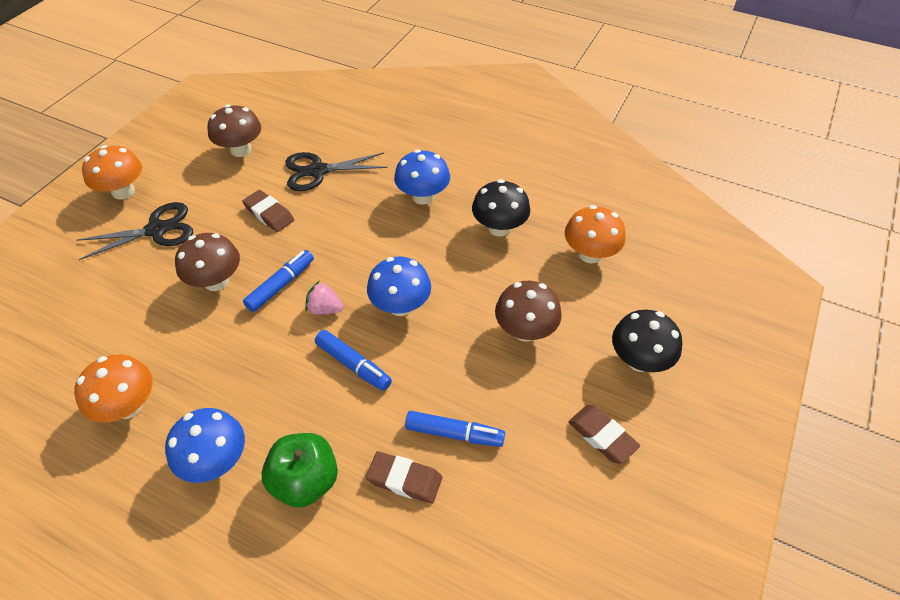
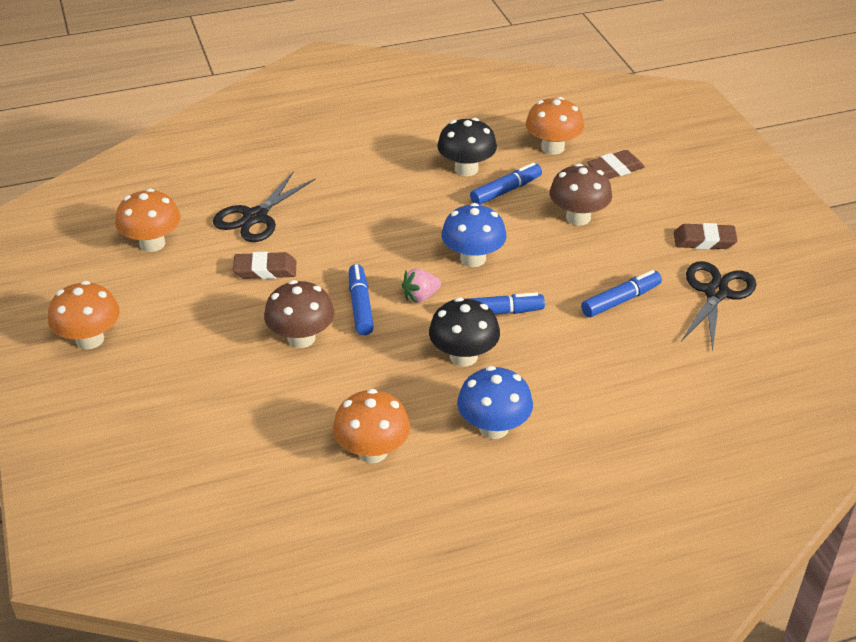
camera: 45 degrees left, 10 degrees down
(157, 230) = (180, 342): black scissors -> black scissors (716, 293)
(241, 150) = (152, 243): brown mushroom -> orange mushroom
(305, 481) = (570, 391): green apple -> none
(404, 479) = (628, 344): brown eraser -> brown eraser (615, 169)
(423, 196) = (376, 183): blue mushroom -> none
(502, 266) = (506, 191): none -> blue marker
(639, 360) = (668, 188): black mushroom -> black mushroom (463, 356)

